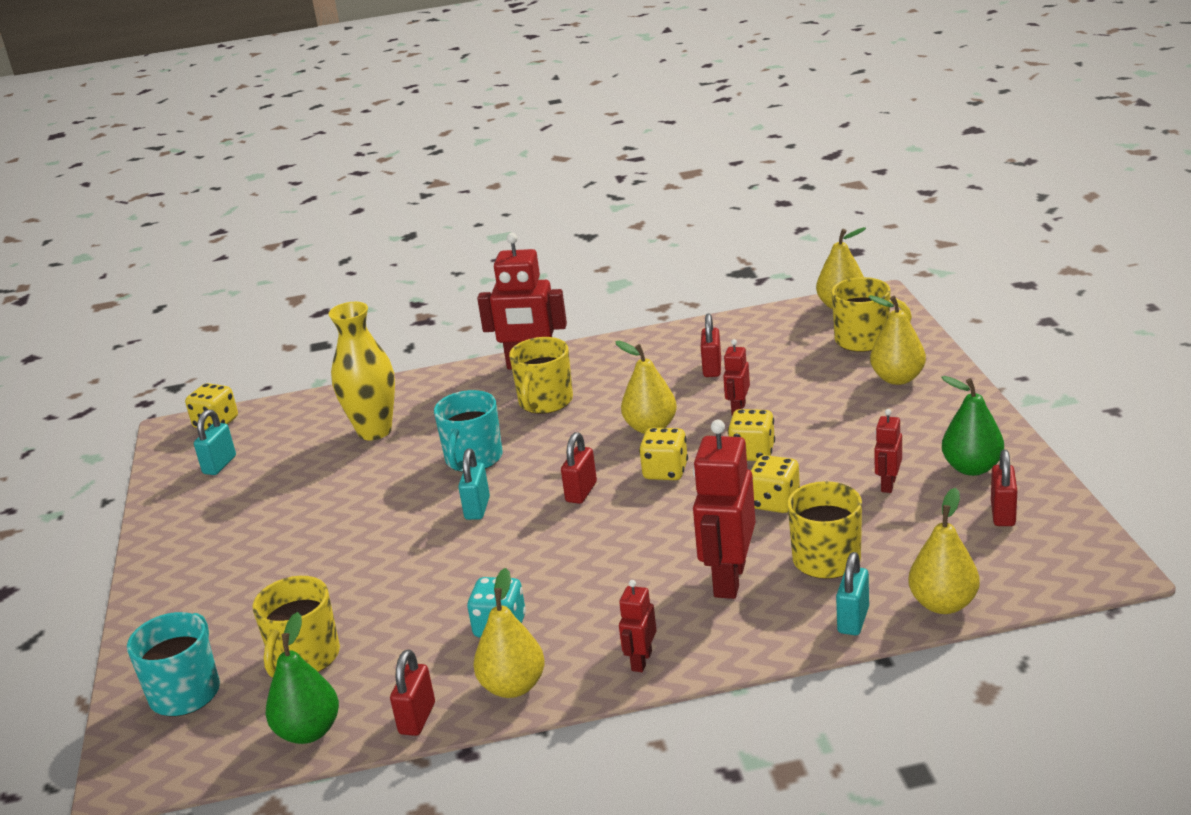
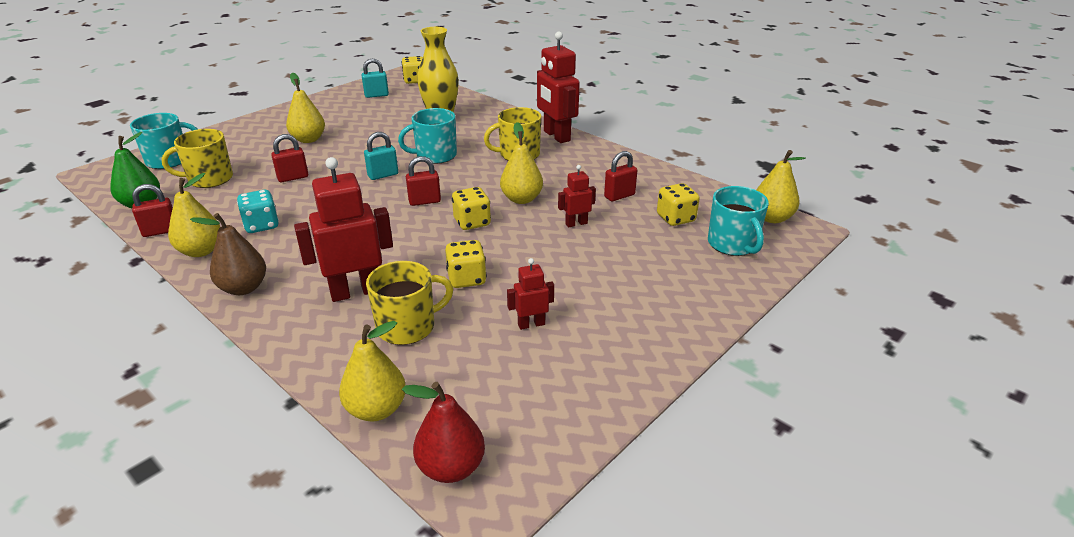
camera: 50 degrees right, 5 degrees up
(641, 661) = (243, 288): red robot -> brown pear
(752, 453) = (524, 248): yellow dice -> yellow dice (675, 218)
(853, 620) = (331, 367): turquoise padlock -> none
(863, 340) = (733, 244): yellow mug -> turquoise mug
(898, 378) = (693, 279): yellow pear -> yellow pear (308, 139)
(972, 468) = (593, 362): green pear -> none
(1003, 514) = (534, 403): red padlock -> red padlock (293, 177)
(1052, 578) = (451, 468): none -> red pear

